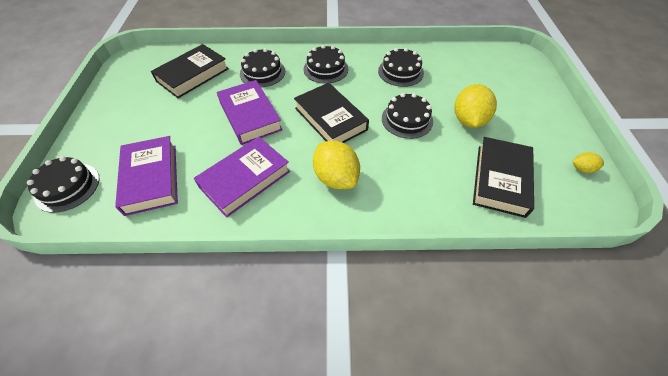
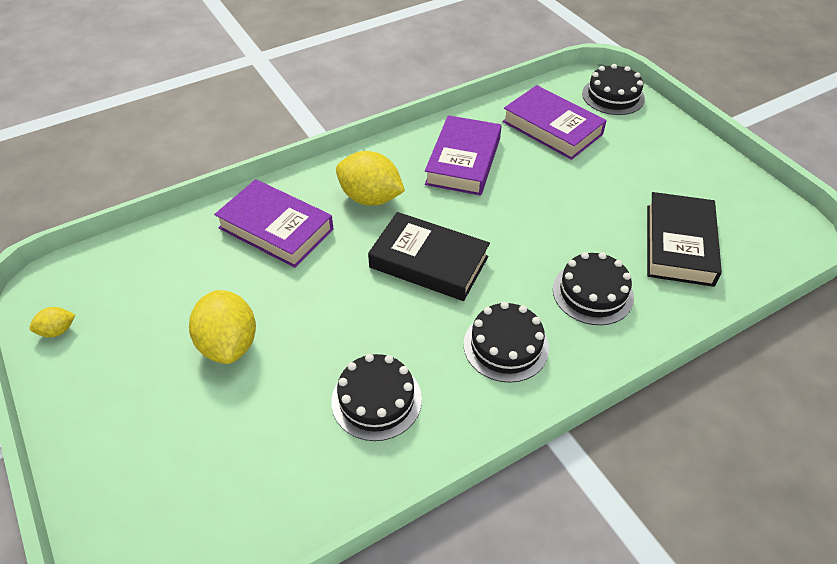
camera: 150 degrees right, 5 degrees down
(250, 116) = (533, 223): purple book -> purple book (276, 229)
(407, 119) = (323, 306): black cake -> none
(500, 180) = (173, 271): black book -> none

